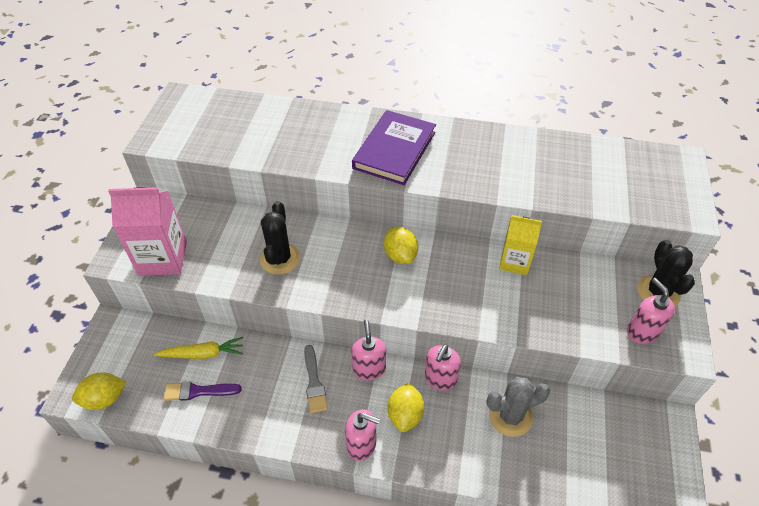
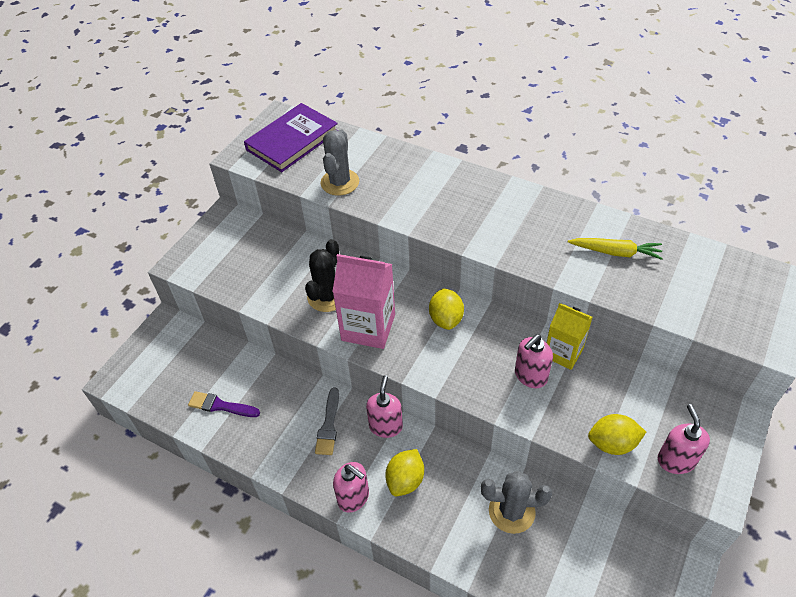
camera: 20 degrees right, 0 degrees up
(104, 399) = (138, 391): yellow lemon -> yellow lemon (612, 443)
(162, 258) = (221, 272): pink carton -> pink carton (368, 327)
(203, 354) = (236, 371): yellow carrot -> yellow carrot (615, 252)
(264, 147) = (340, 182): none -> grey cactus
(394, 150) = (467, 210): purple book -> purple book (292, 140)
(440, 379) = (453, 454): pink soap dispenser -> pink soap dispenser (530, 376)
(658, 292) = (712, 422): black cactus -> none

